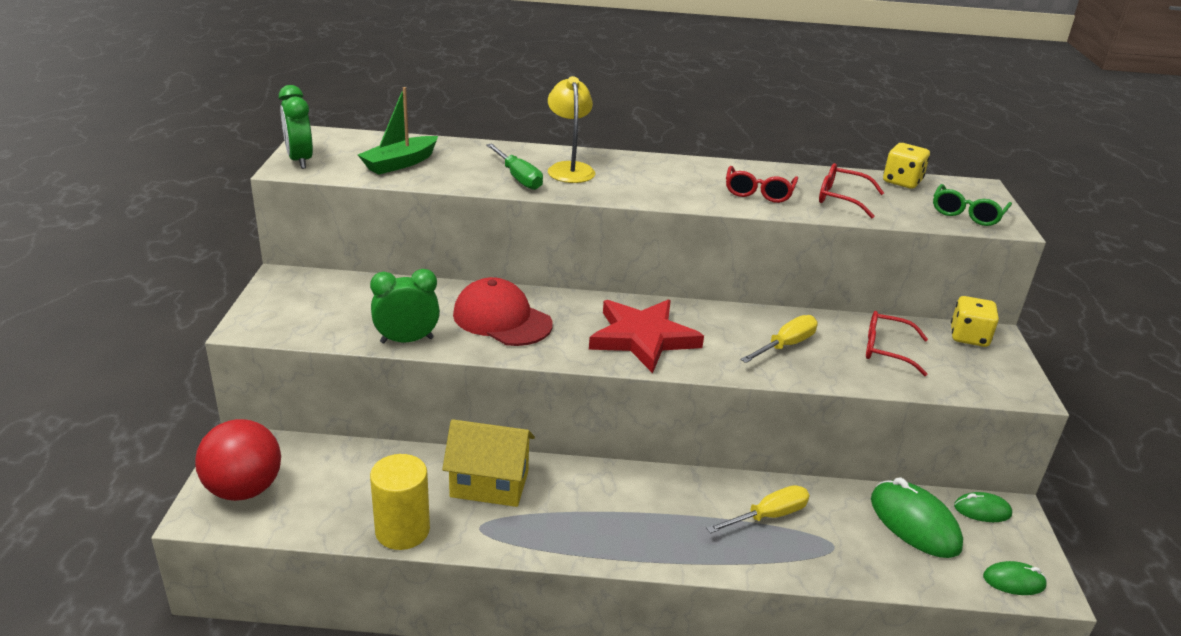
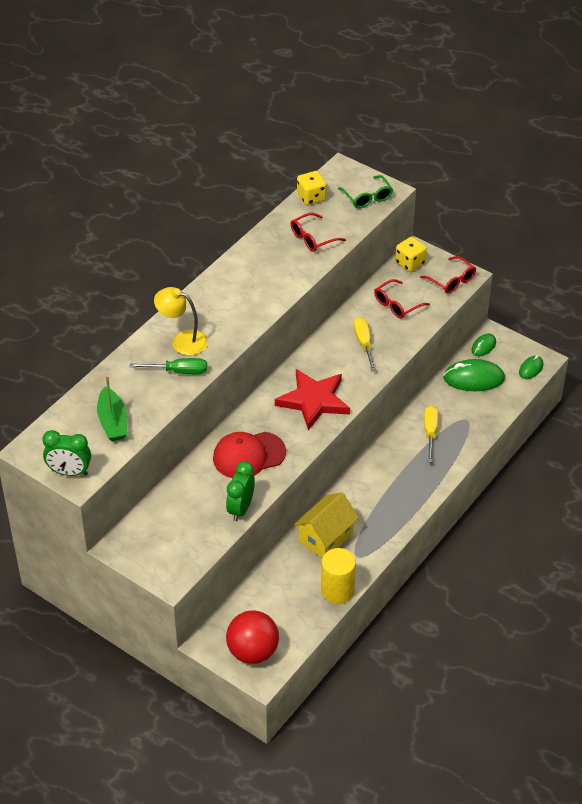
camera: 55 degrees left, 15 degrees up
(759, 193) = (279, 270): red glasses -> red glasses (452, 281)

